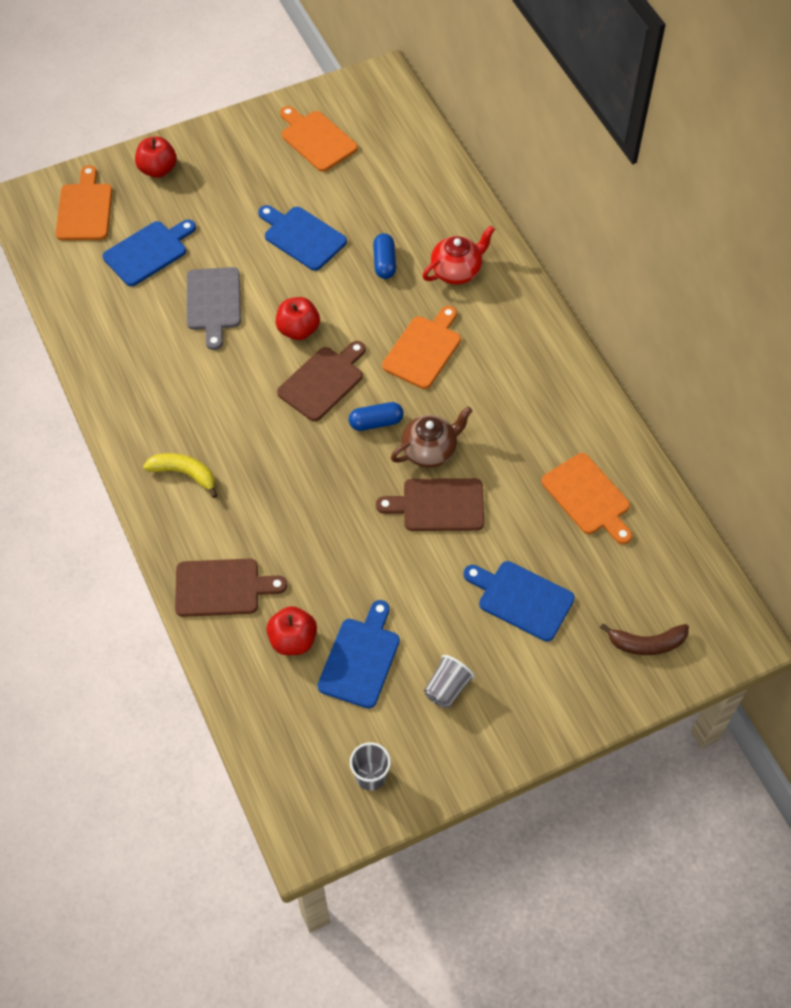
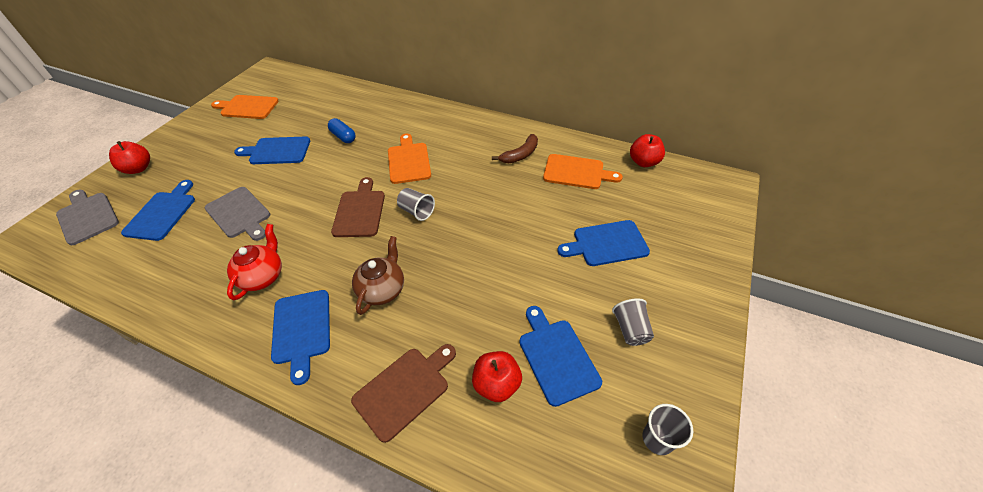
camera: 40 degrees left, 10 degrees down
(84, 209) = (87, 216): orange cutting board -> grey cutting board
(184, 474) = (302, 329): yellow banana -> blue cutting board
(298, 330) = (317, 195): red apple -> red apple (643, 162)
(376, 422) = (416, 211): blue capsule -> grey cup
(430, 450) = (465, 205): brown teapot -> brown teapot (382, 289)
(438, 505) = (502, 229): brown cutting board -> none
(457, 271) = (391, 119): red teapot -> red teapot (263, 276)
(647, 643) = (694, 218): brown banana -> brown banana (520, 155)

